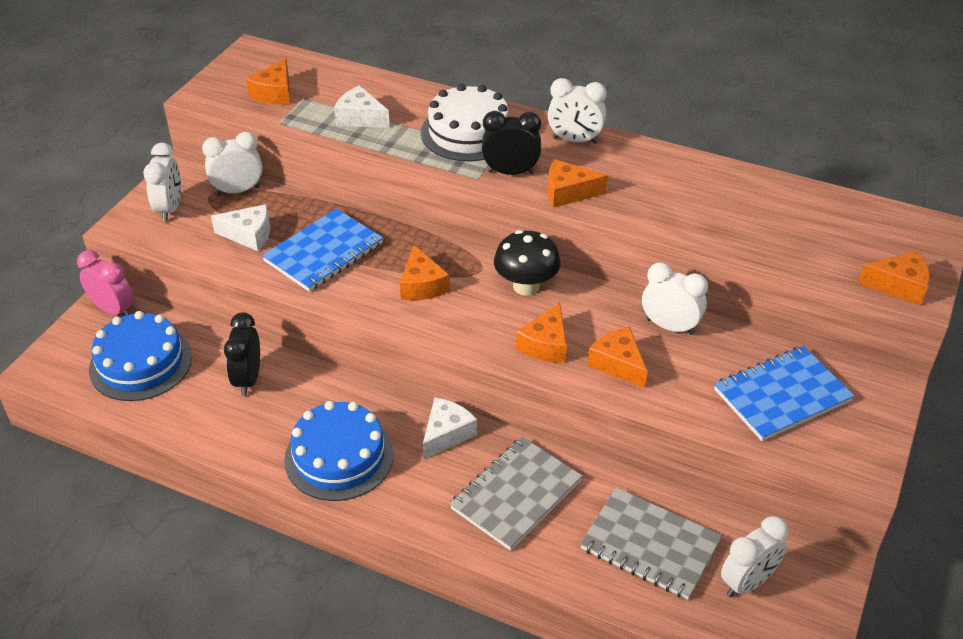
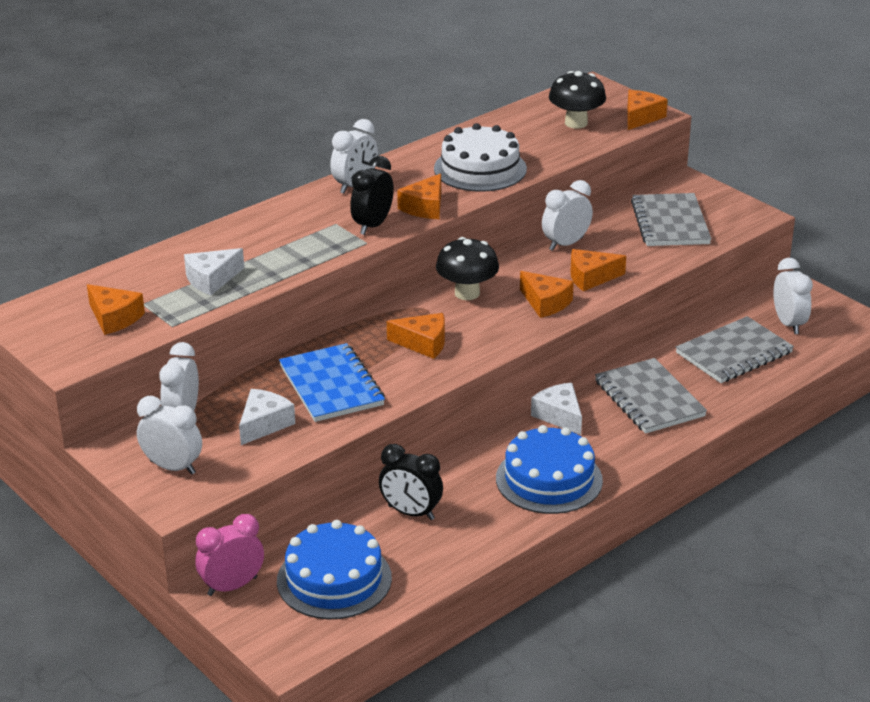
camera: 65 degrees left, 10 degrees down
(468, 132) = (293, 231): white cake -> white cake (480, 169)
(782, 396) = (670, 223): blue notebook -> grey notebook
(835, 241) = (576, 123): none -> black mushroom

